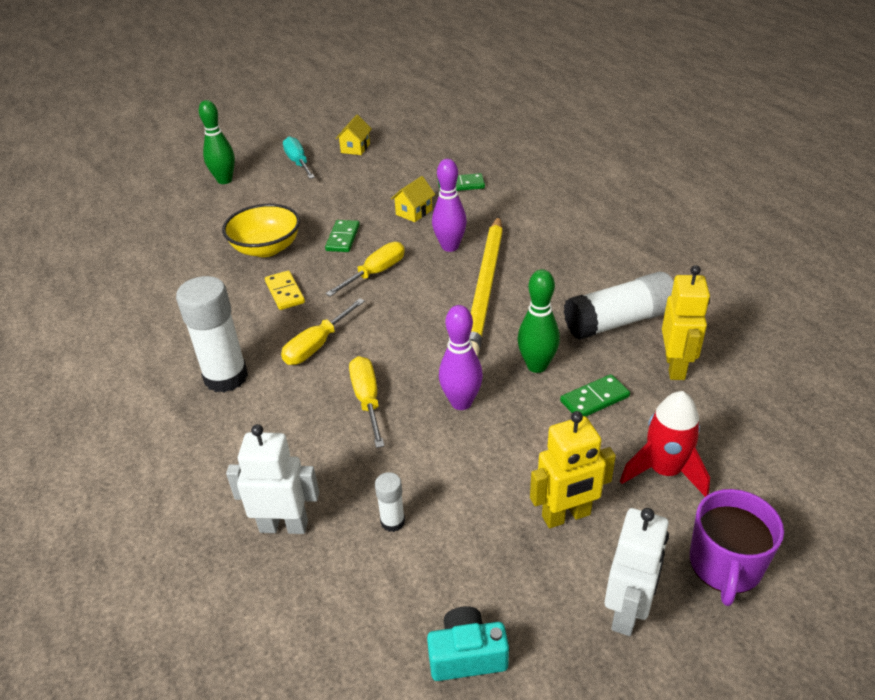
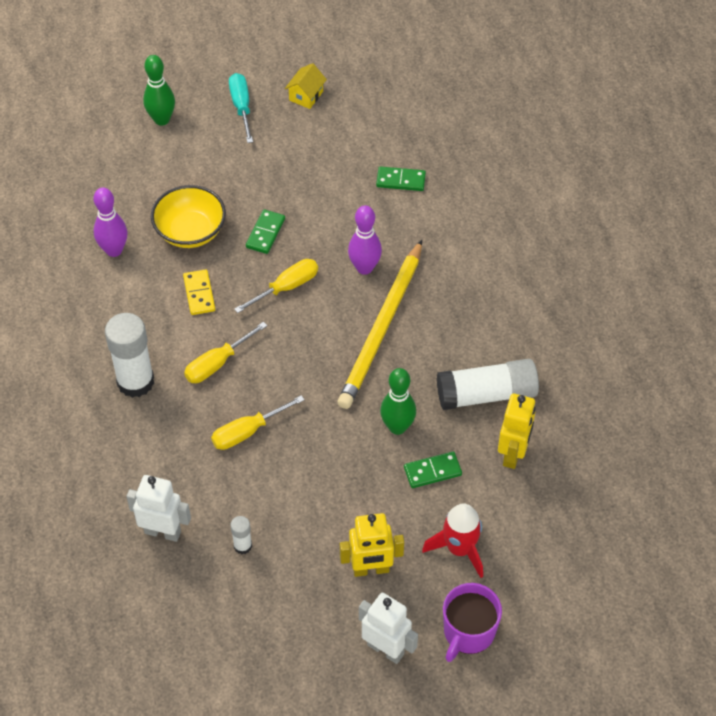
camera: 10 degrees right, 15 degrees up
(367, 400) = (248, 431): yellow screwdriver -> yellow screwdriver turned 120 degrees counterclockwise
(414, 212) = (343, 211): yellow house -> none
(461, 402) = (323, 450): purple bowling pin -> purple bowling pin (114, 250)
(467, 655) = (268, 654): turquoise camera -> none
(627, 611) = (386, 649): white robot -> white robot turned 90 degrees counterclockwise

